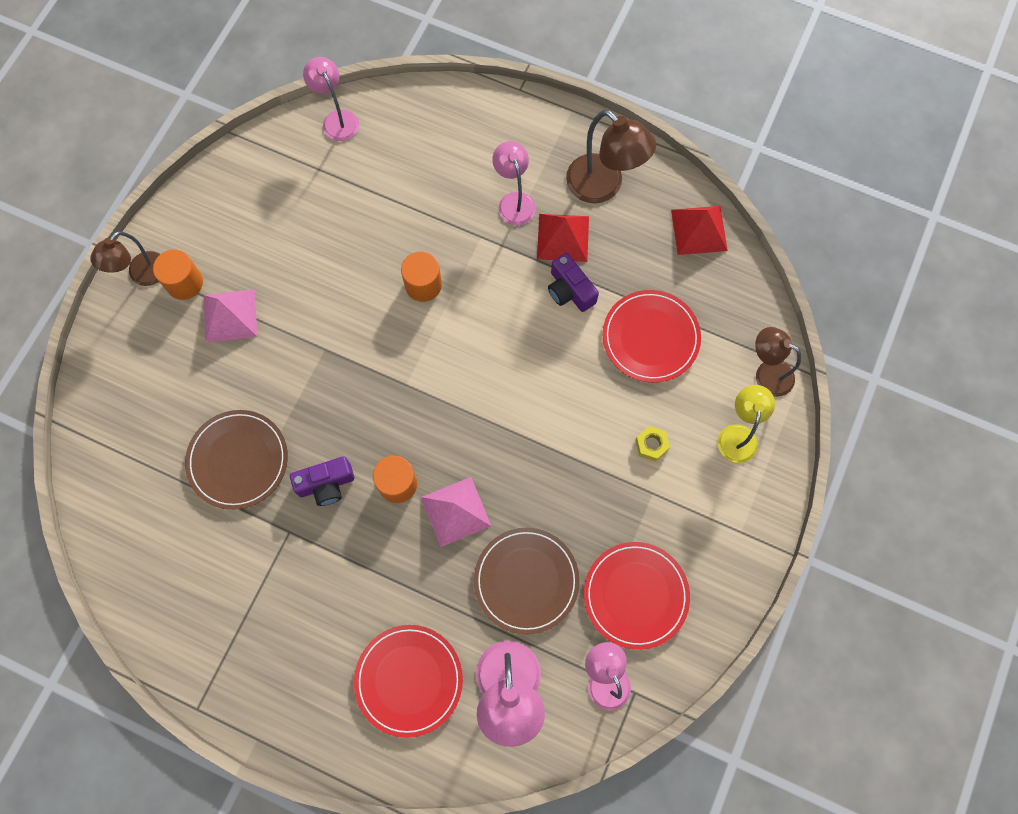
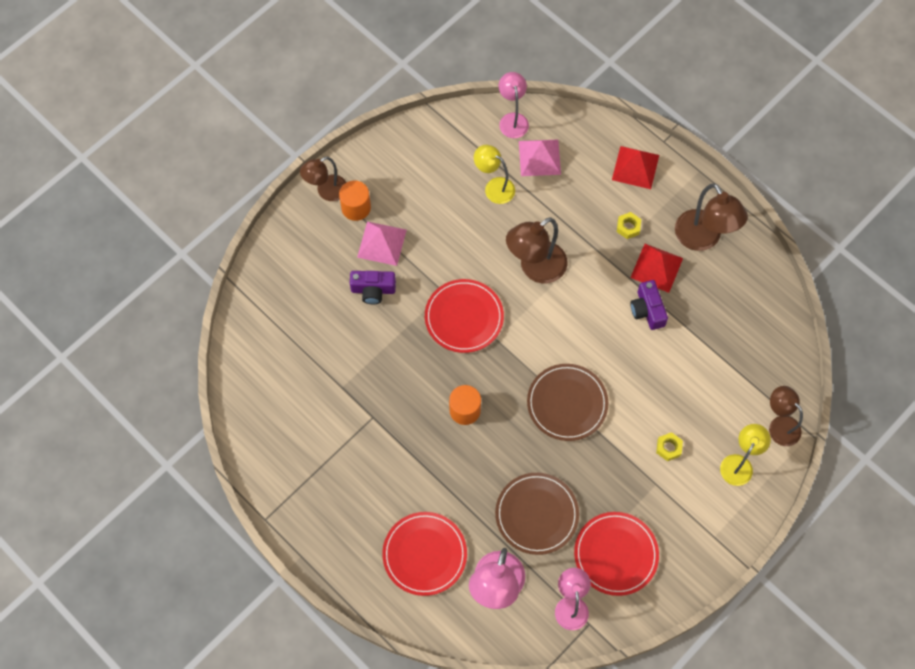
camera: 20 degrees right, 5 degrees down
(238, 460) = (352, 352): brown plate -> brown plate (567, 403)
(326, 484) = (411, 392): purple camera -> purple camera (373, 290)
(342, 205) = (494, 187): none -> yellow lamp
(423, 285) = (535, 268): orange cylinder -> brown lamp
(456, 511) = (501, 445): pink pyramid -> pink pyramid (539, 157)
(514, 201) = (628, 227): pink lamp -> yellow nut
(650, 337) = (697, 367): red plate -> red plate (464, 317)
(699, 230) = (767, 297): red pyramid -> red pyramid (635, 167)

